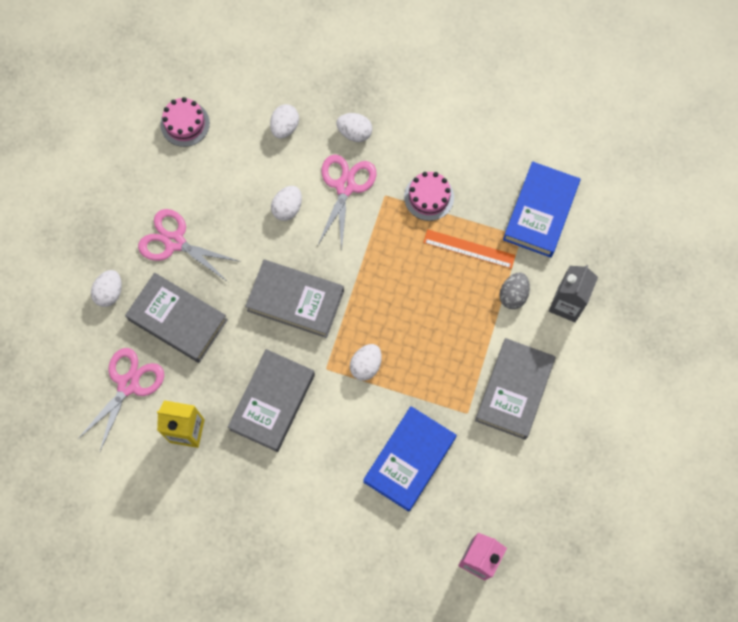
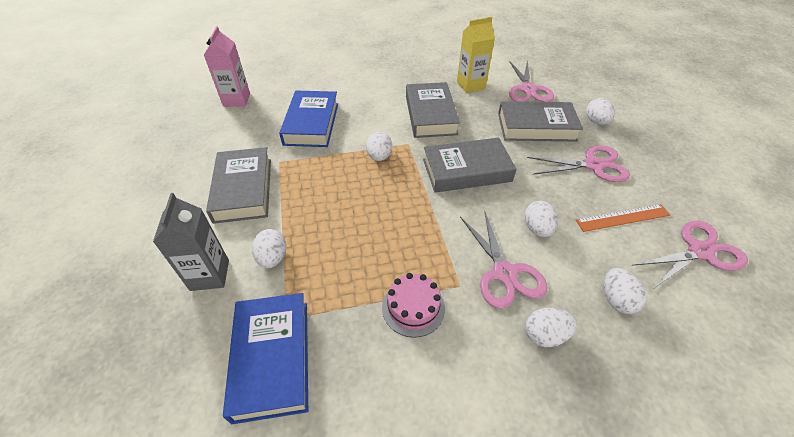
camera: 150 degrees right, 25 degrees down
(185, 123) = (700, 251): pink cake -> pink scissors
(469, 249) = (339, 277): orange ruler -> orange ruler (622, 217)
(513, 295) = (272, 258): grey egg -> white egg

